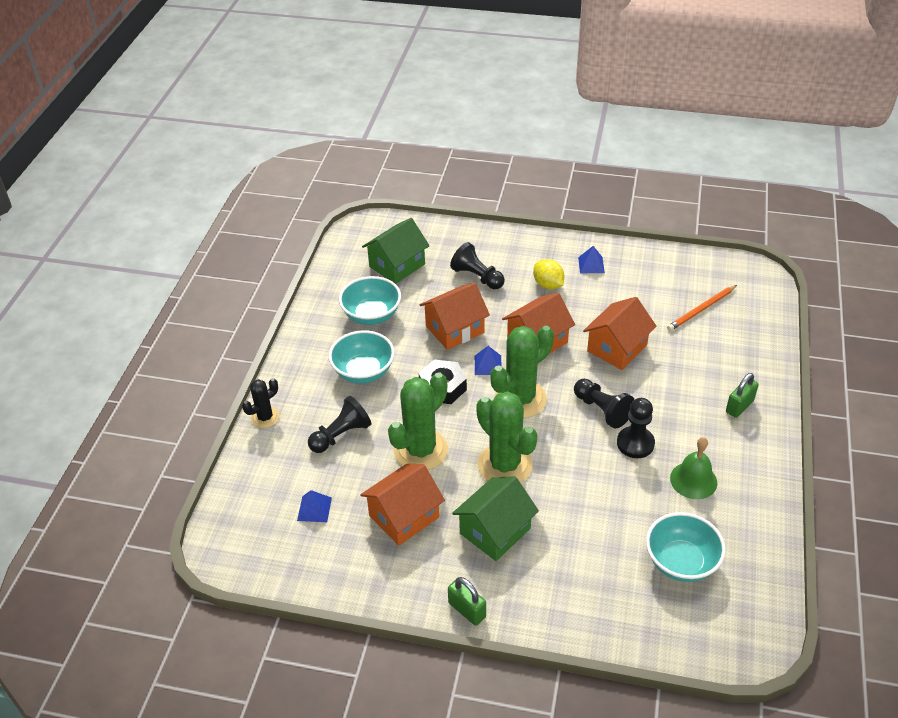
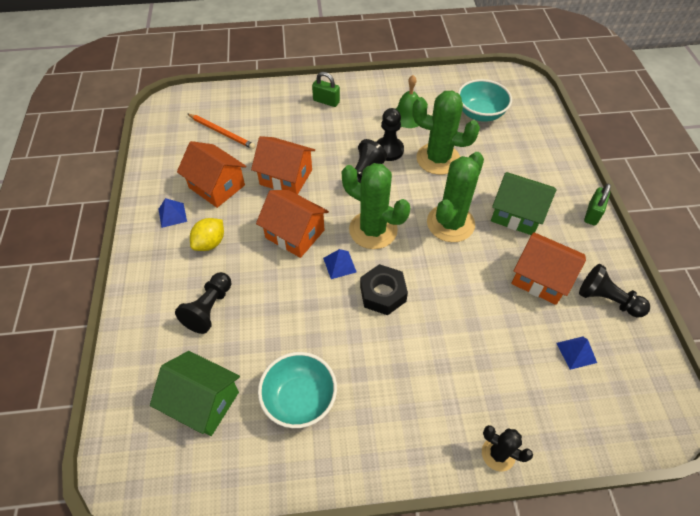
camera: 110 degrees left, 10 degrees up
(341, 435) = (483, 363): black pawn -> black pawn (607, 300)
(363, 372) = (390, 374): turquoise bowl -> none
(420, 450) = (466, 288): green cactus -> green cactus (438, 159)
(455, 329) = (298, 306): orange house -> orange house (217, 186)

